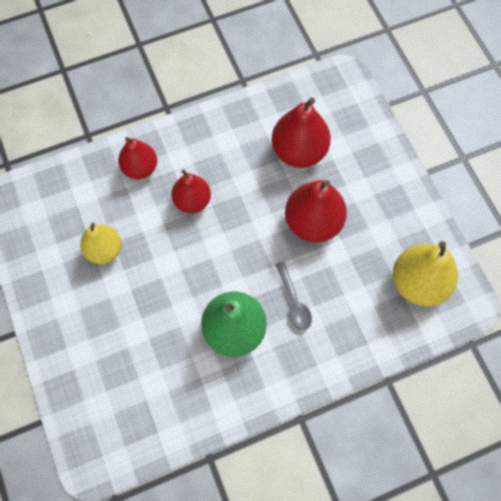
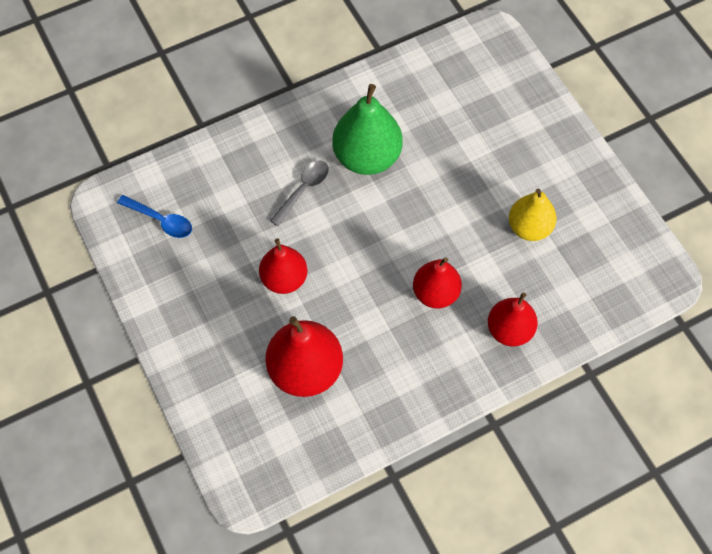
camera: 175 degrees right, 5 degrees down
(294, 301) = (303, 190): grey spoon -> grey spoon turned 60 degrees clockwise
(313, 222) = (284, 279): red pear -> red pear, size x0.66
(418, 283) = (161, 220): yellow pear -> blue spoon

